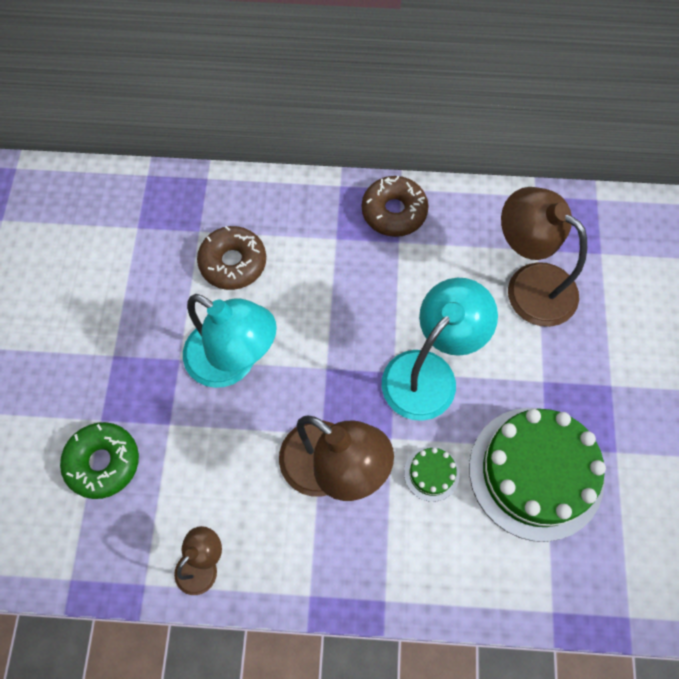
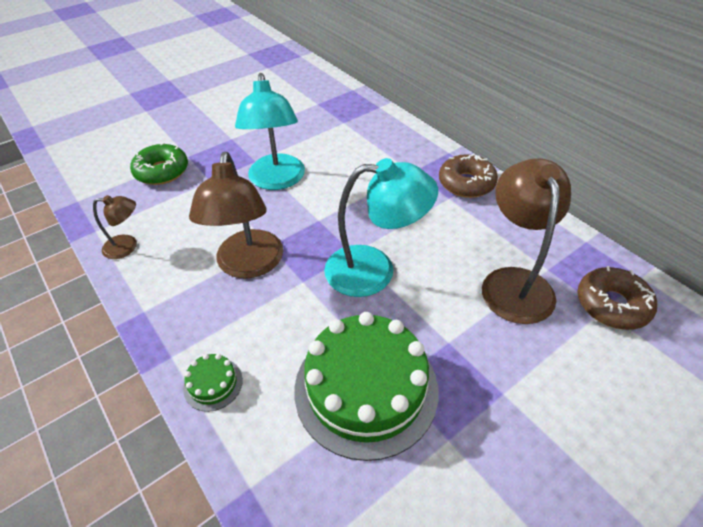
camera: 50 degrees right, 20 degrees down
(233, 263) = (340, 144): brown donut -> brown donut (612, 305)
(431, 473) = (298, 320): green cake -> green cake (213, 384)

